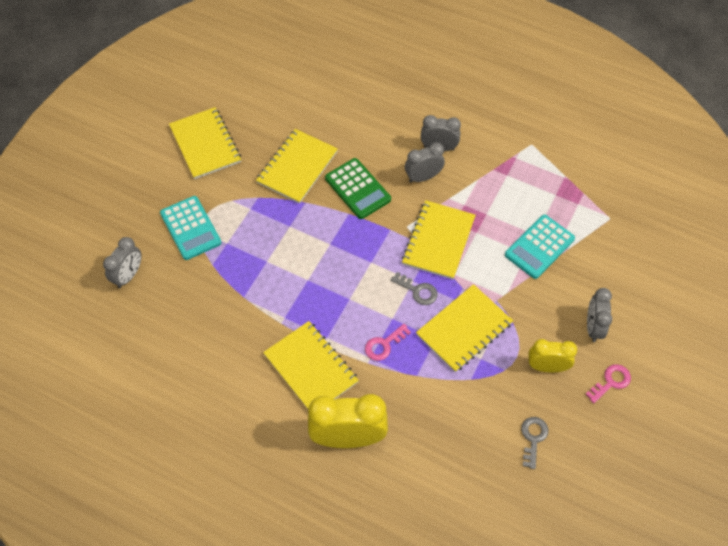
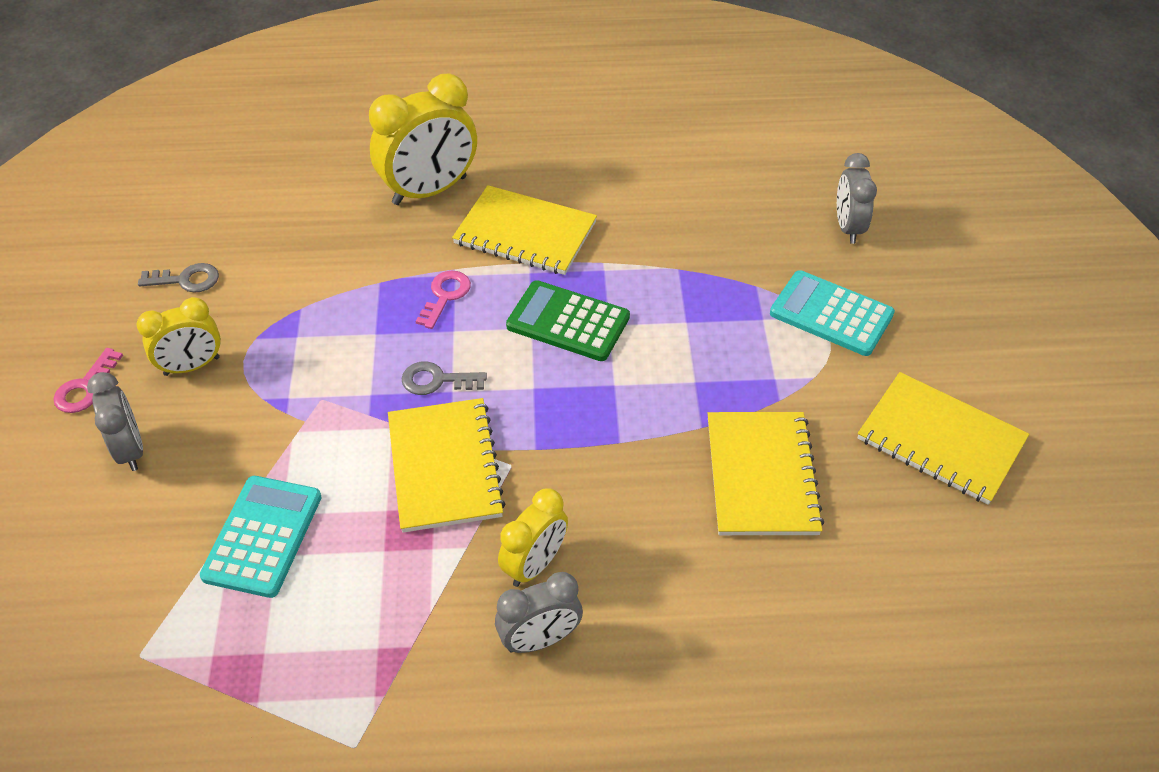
camera: 150 degrees right, 10 degrees down
(358, 189) = (633, 488): green calculator -> green calculator (568, 322)
(423, 177) = (535, 565): grey clock -> yellow clock
(464, 329) = (339, 361): yellow notebook -> none
(533, 438) = (186, 280): grey key -> grey key turned 75 degrees counterclockwise

